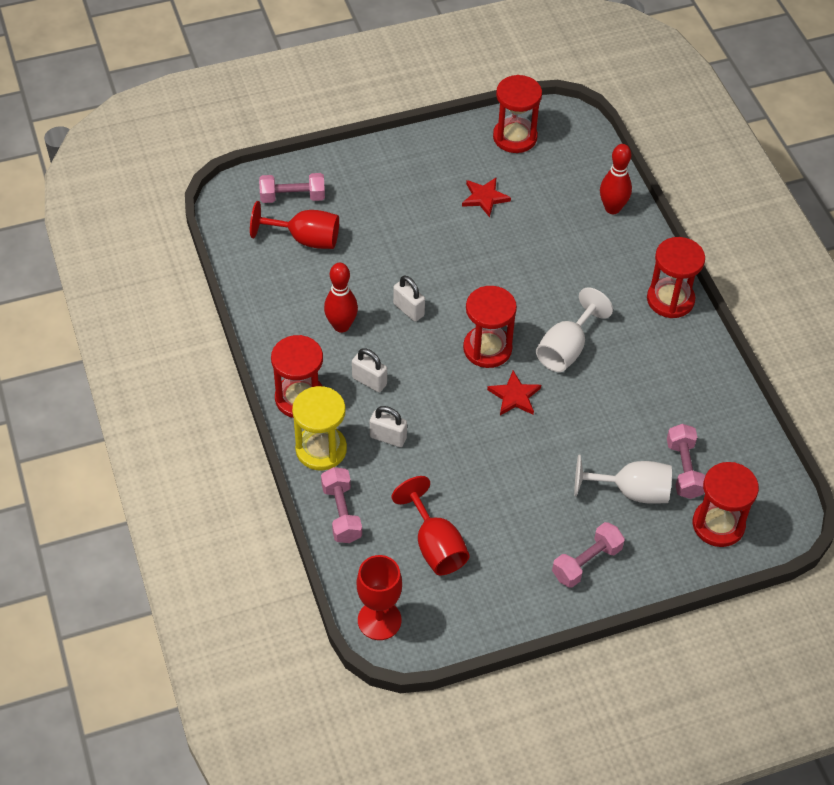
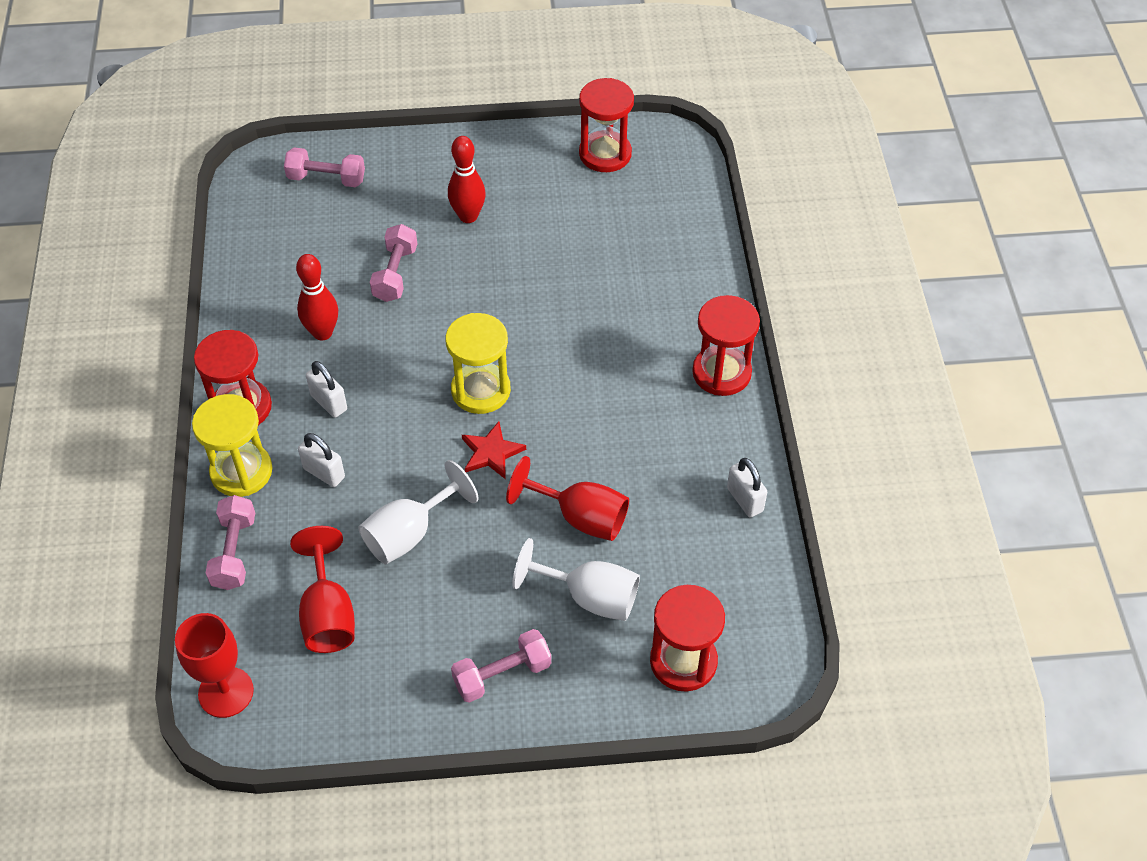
camera: 15 degrees right, 0 degrees up
(305, 239) = (322, 228): red goblet -> red goblet (580, 517)
(408, 310) = (407, 328): white padlock -> white padlock (745, 499)
(484, 198) = (544, 216): red star -> none
(487, 348) = (481, 390): red hourglass -> yellow hourglass
(566, 349) = (574, 408): white goblet -> white goblet (409, 533)
(612, 208) = (690, 254): red bowling pin -> red bowling pin (468, 216)
(684, 469) = (665, 582): pink dumbbell -> pink dumbbell (395, 274)

